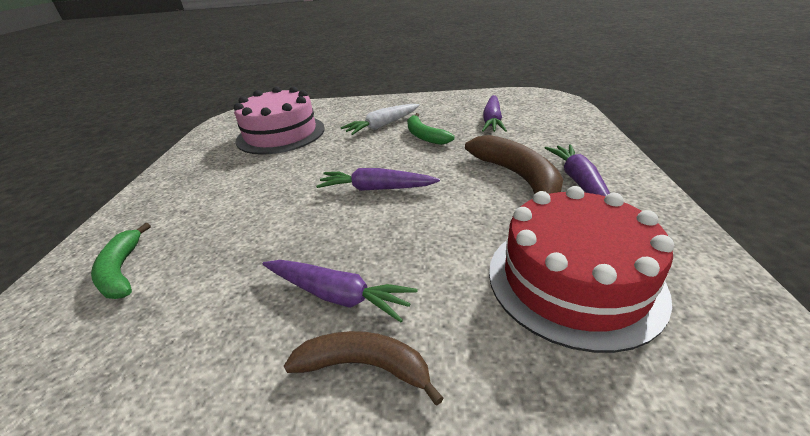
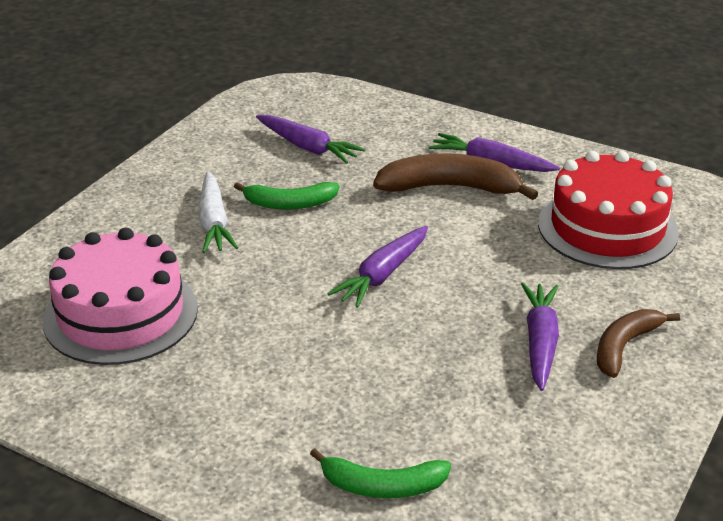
camera: 65 degrees left, 0 degrees up
(337, 295) = (540, 342): purple carrot -> purple carrot turned 45 degrees counterclockwise

